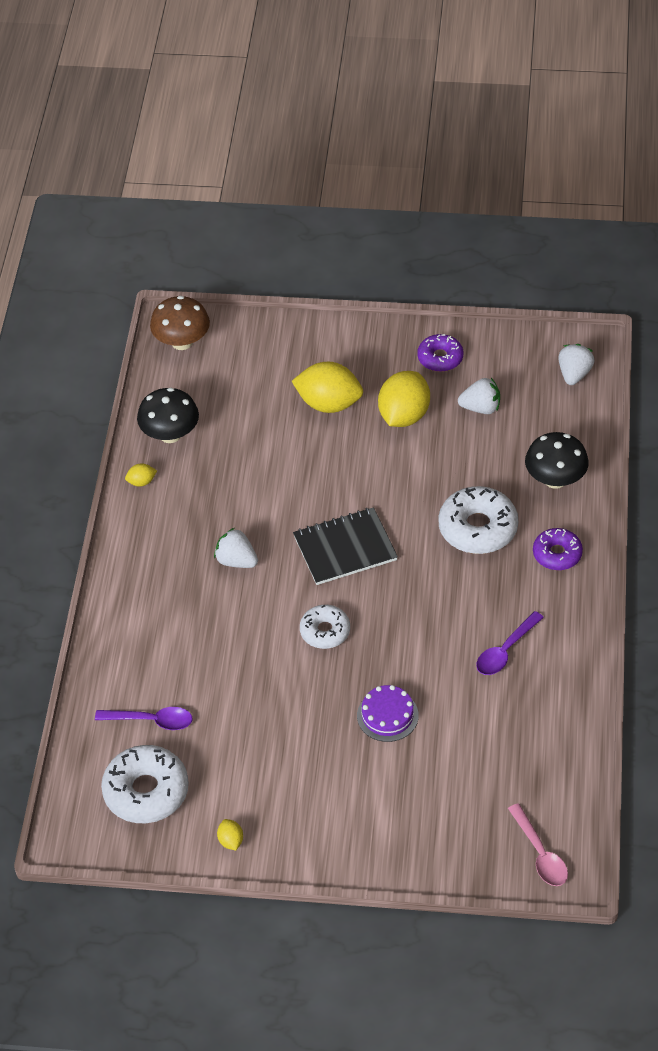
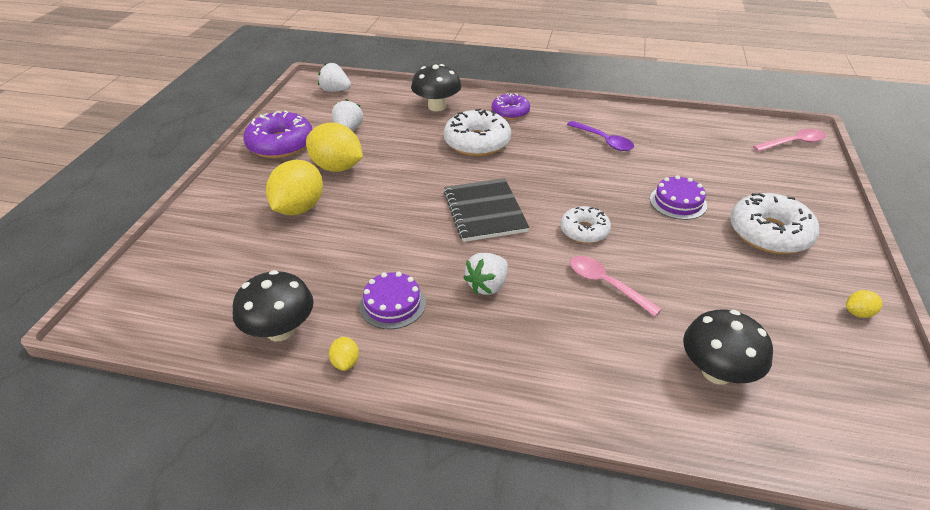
camera: 85 degrees left, 10 degrees down
(146, 791) = (821, 382): white donut -> white donut (769, 233)
(151, 721) = (717, 372): purple spoon -> black mushroom
(182, 342) = (137, 311): brown mushroom -> none
(206, 499) = (392, 304): none -> purple cake
(248, 648) = (606, 284): none -> pink spoon
(440, 358) = (281, 144): purple donut -> purple donut, size x1.62

